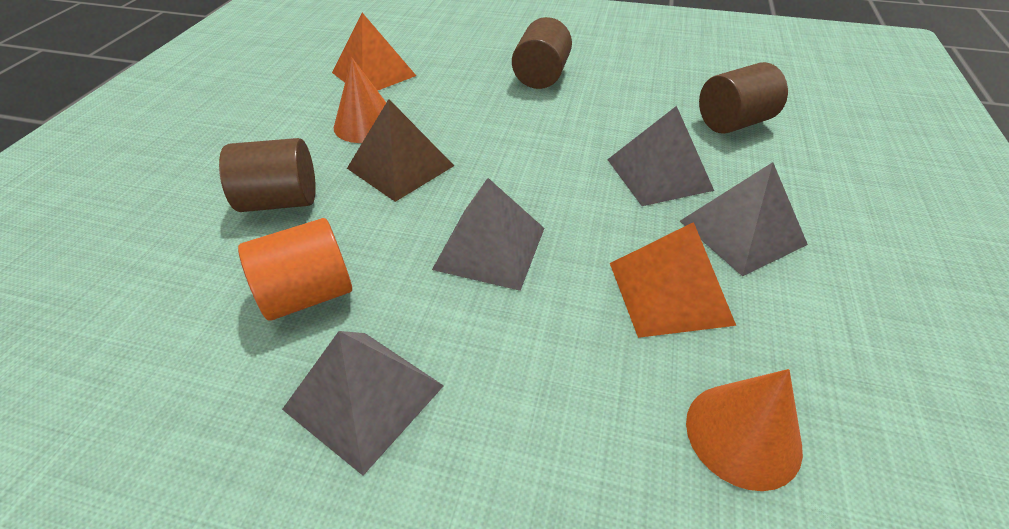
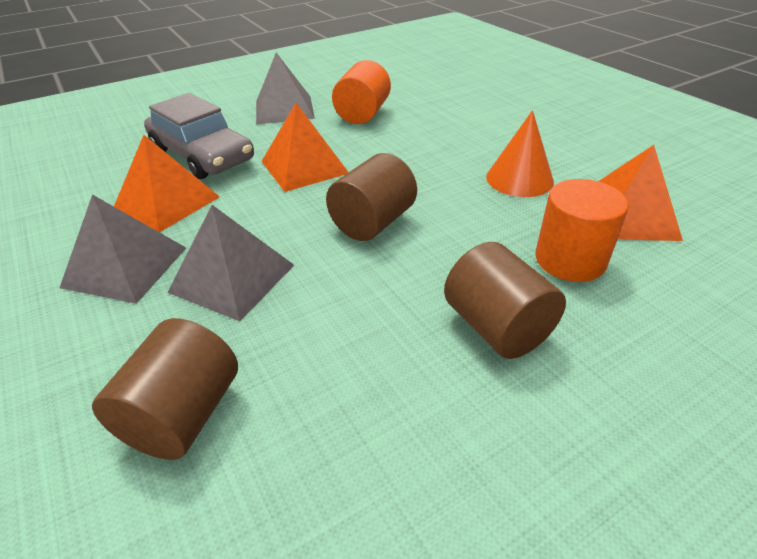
camera: 135 degrees right, 5 degrees down
(280, 201) = (456, 125): brown cylinder -> brown cylinder (373, 223)
(401, 167) = (435, 171): brown pyramid -> none
(451, 76) = (570, 260): none -> orange cylinder
(490, 248) = (304, 167): grey pyramid -> orange pyramid
(577, 358) = (202, 155): none -> grey car
(743, 434) = (97, 171): orange cone -> none

